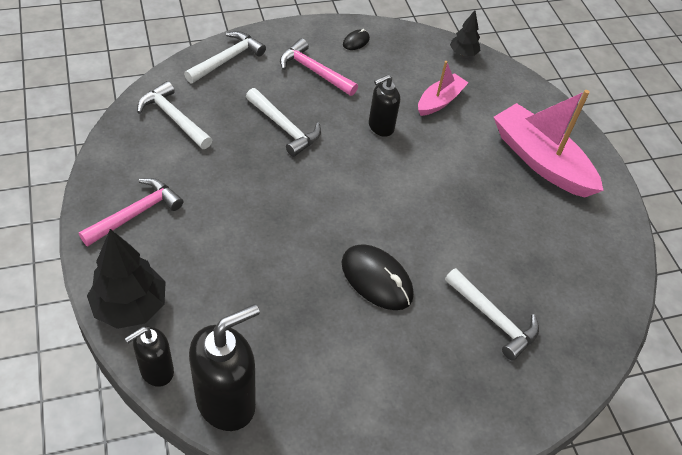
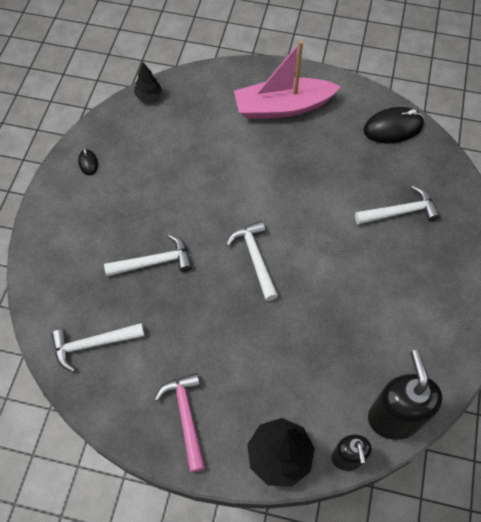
camera: 55 degrees left, 10 degrees up
(227, 59) = (47, 272): white hammer -> white hammer (255, 258)
(314, 71) = (103, 210): pink hammer -> none
(376, 279) = (335, 268): black mouse -> black mouse (393, 127)
(380, 127) = (193, 192): black soap dispenser -> none
(440, 101) = (189, 138): pink boat -> none

